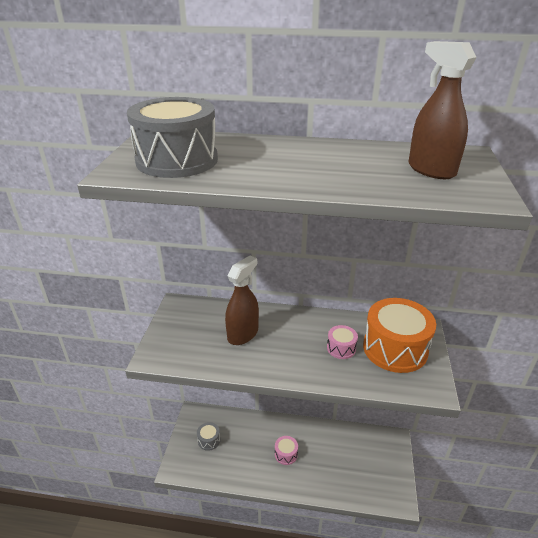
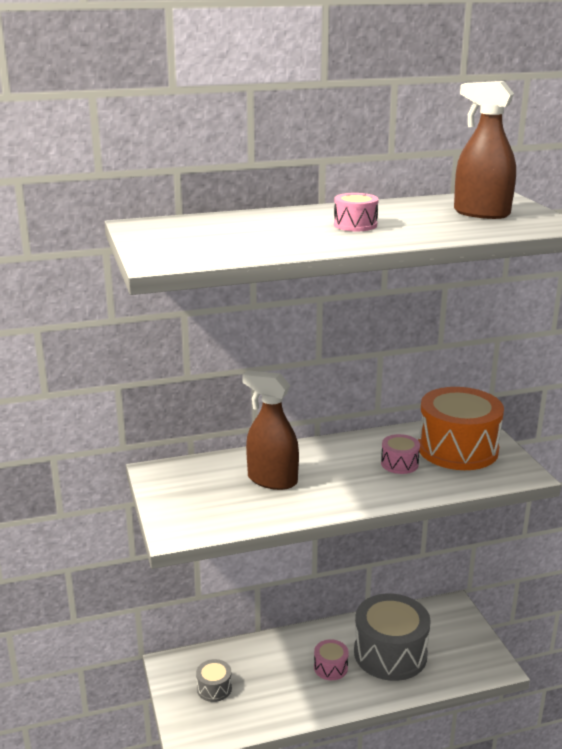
camera: 25 degrees left, 10 degrees down
(177, 160) = (211, 241): grey drum -> grey drum (390, 653)
(243, 334) = (272, 480): brown spray bottle -> brown spray bottle turned 75 degrees counterclockwise
(306, 163) = (355, 225): none -> pink drum

